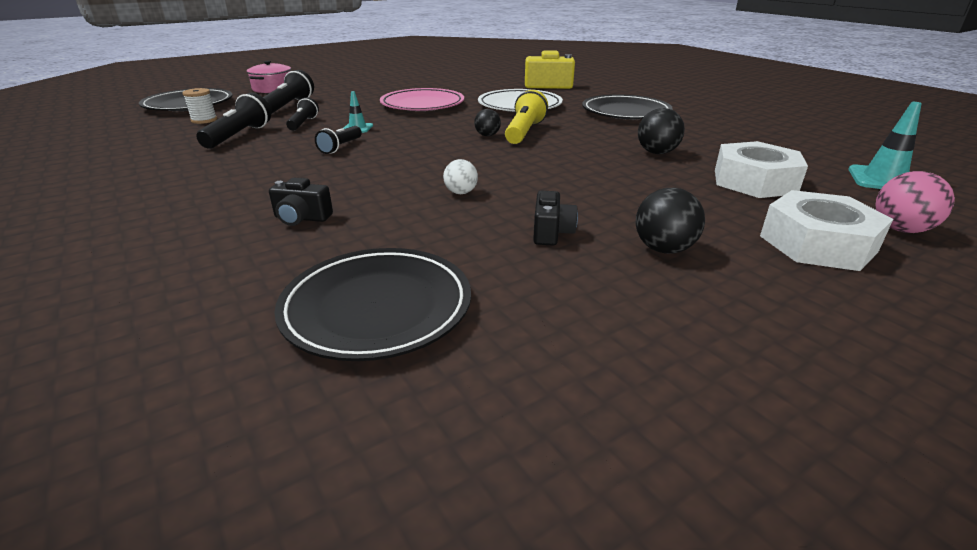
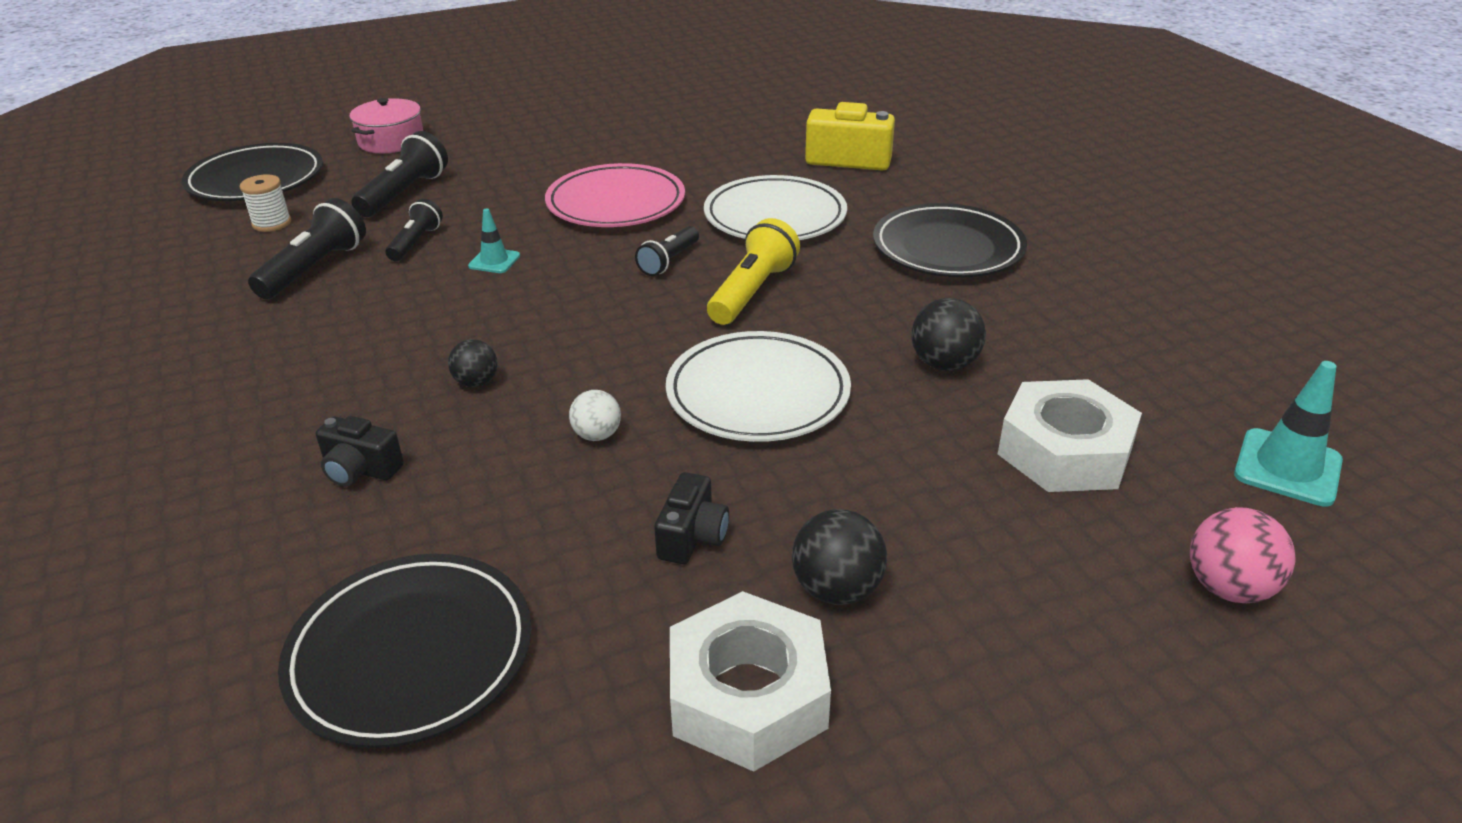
camera: 10 degrees right, 5 degrees up
(341, 147) = (456, 309): black flashlight -> black flashlight (669, 261)
(487, 135) = (689, 296): black ball -> black ball (476, 382)
(554, 170) = (758, 394): none -> white plate
(817, 243) = (1074, 603): white nut -> white nut (747, 695)

